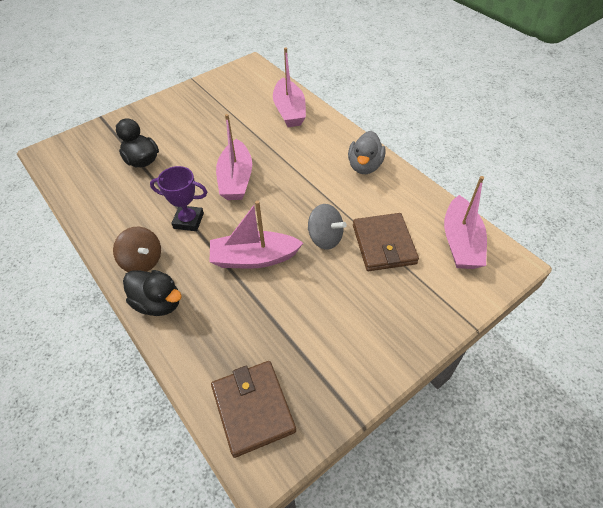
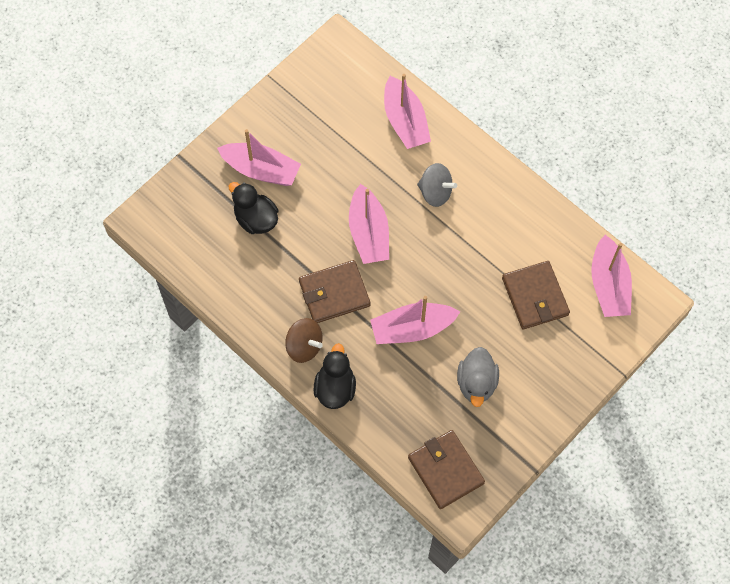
camera: 10 degrees left, 15 degrees up
(158, 303) = (335, 388): black duck -> black duck turned 105 degrees counterclockwise
(161, 130) = (261, 170): none -> pink boat
(188, 221) = (334, 293): purple trophy -> brown wallet
(325, 238) = (477, 297): grey spinning top -> grey spinning top (435, 192)
(364, 166) = (504, 198): grey duck -> grey duck (476, 383)

